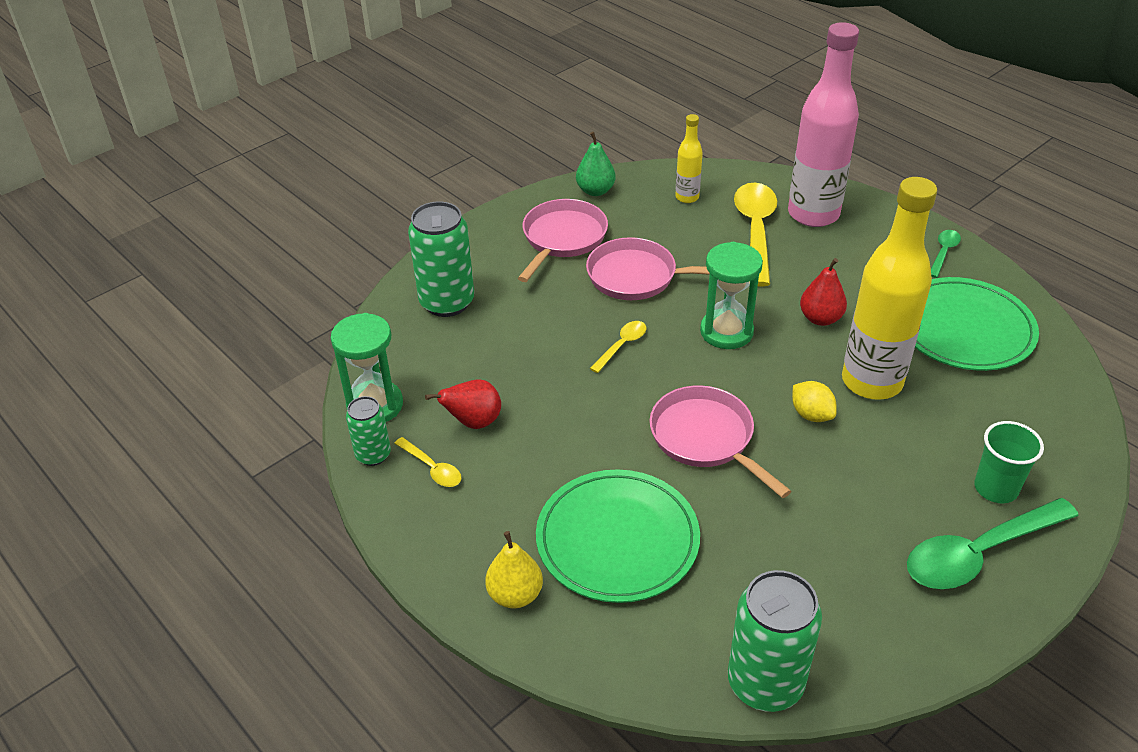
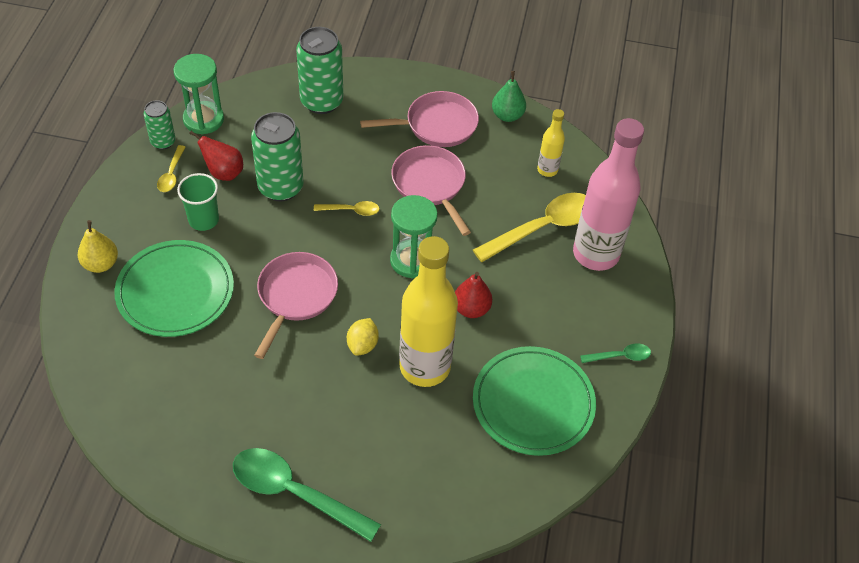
camera: 50 degrees right, 10 degrees up
(765, 683) = (110, 415): green can -> green can (280, 187)
(995, 488) = (367, 482): green cup -> green cup (203, 220)

